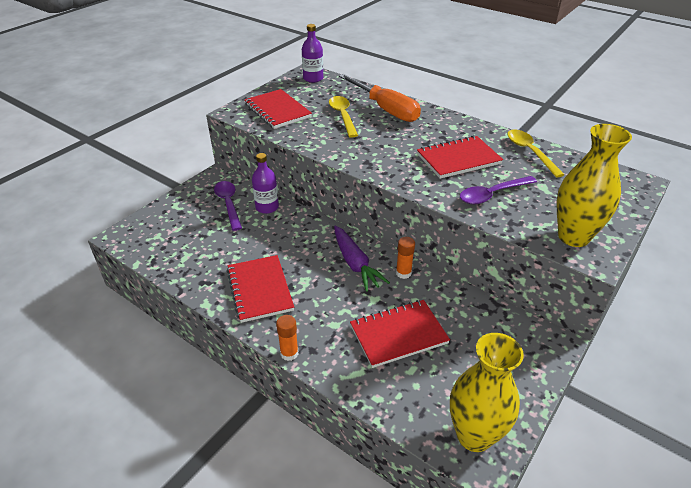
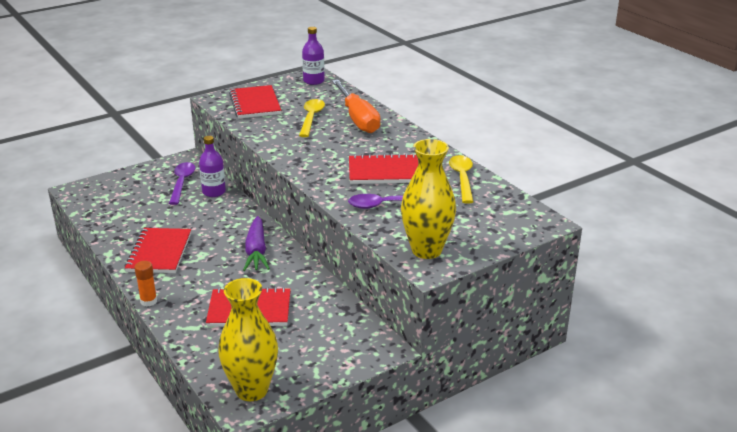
camera: 20 degrees right, 10 degrees down
(403, 273) = (294, 267): orange glue stick -> none

